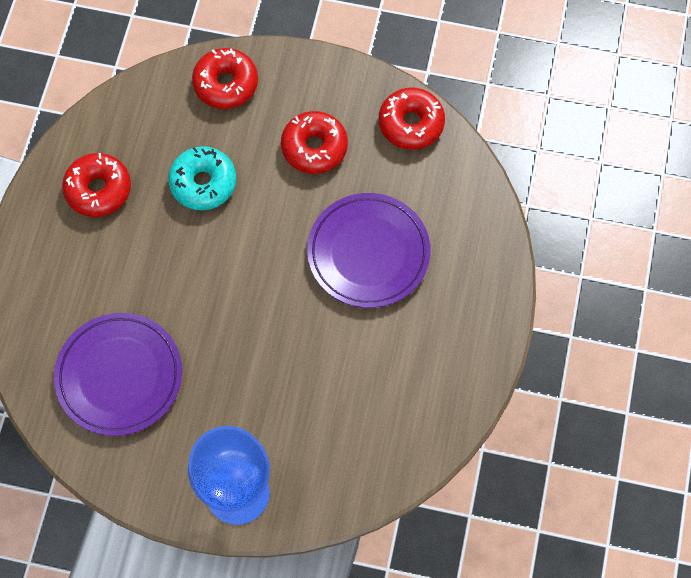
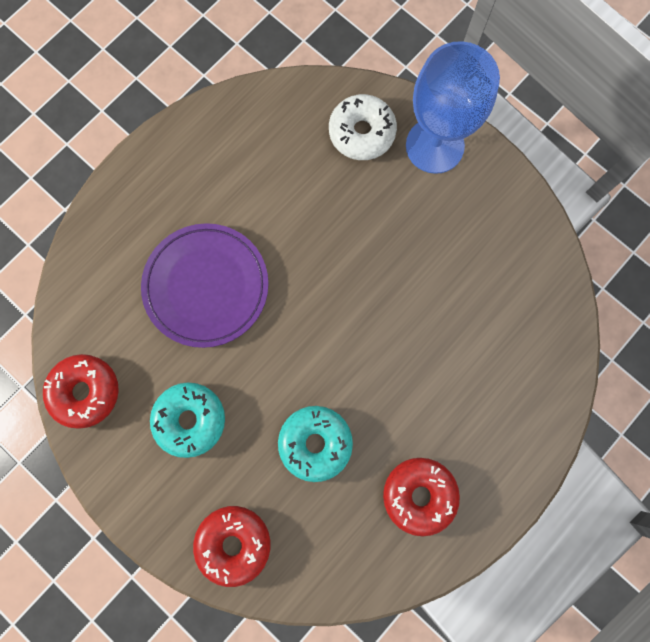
camera: 150 degrees left, 10 degrees up
(119, 376) = (485, 296): purple plate -> none
(314, 147) = (190, 420): red donut -> turquoise donut
(314, 466) = (361, 133): none -> white donut

